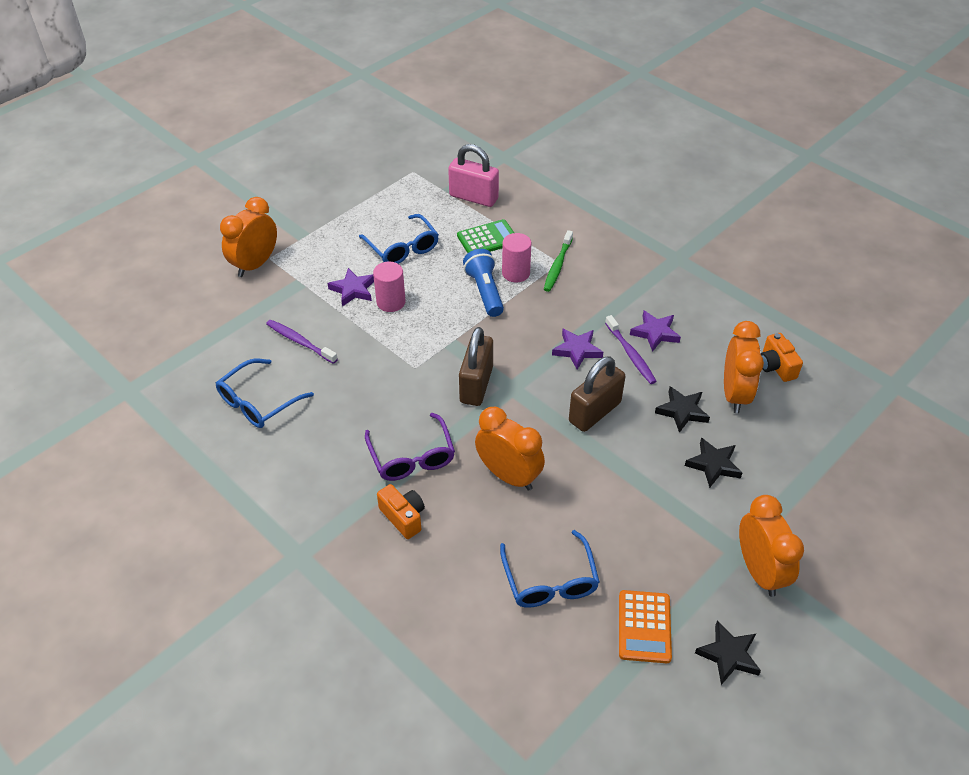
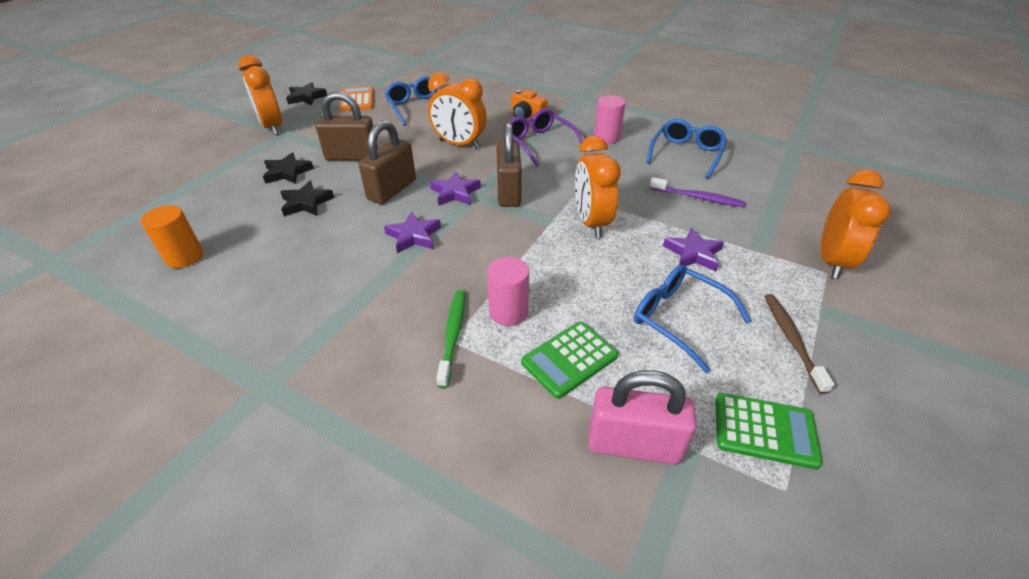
camera: 165 degrees right, 5 degrees down
(342, 224) = (791, 339): none -> brown toothbrush
(391, 302) = (640, 248): pink cylinder -> pink cylinder (606, 137)
(401, 191) = (764, 430): none -> green calculator
(485, 291) = (538, 280): blue flashlight -> none
(630, 354) = (353, 242): purple toothbrush -> none
(641, 479) = (352, 156): none -> brown padlock
(655, 333) = (321, 268): purple star -> purple star (455, 193)
(734, 394) = (246, 224): orange clock -> orange clock (591, 222)
(776, 366) = (185, 257): orange camera -> orange cylinder

